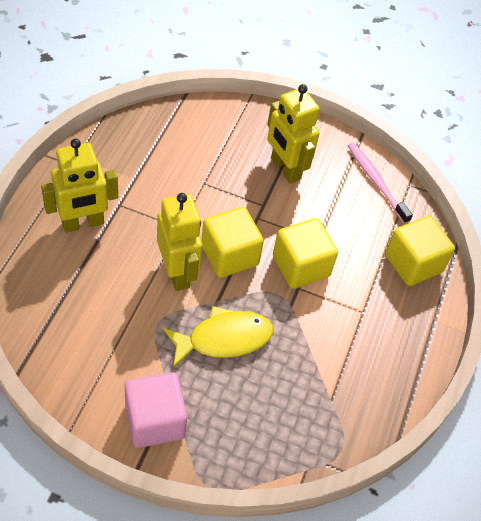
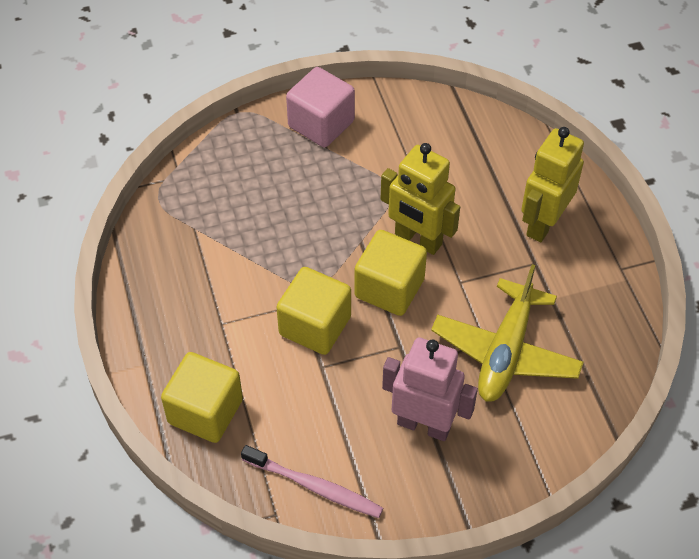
camera: 150 degrees right, 0 degrees up
(197, 171) = (505, 352): none -> yellow plane
(224, 339) = (325, 214): yellow fish -> none
(285, 169) = (424, 425): yellow robot -> pink robot

